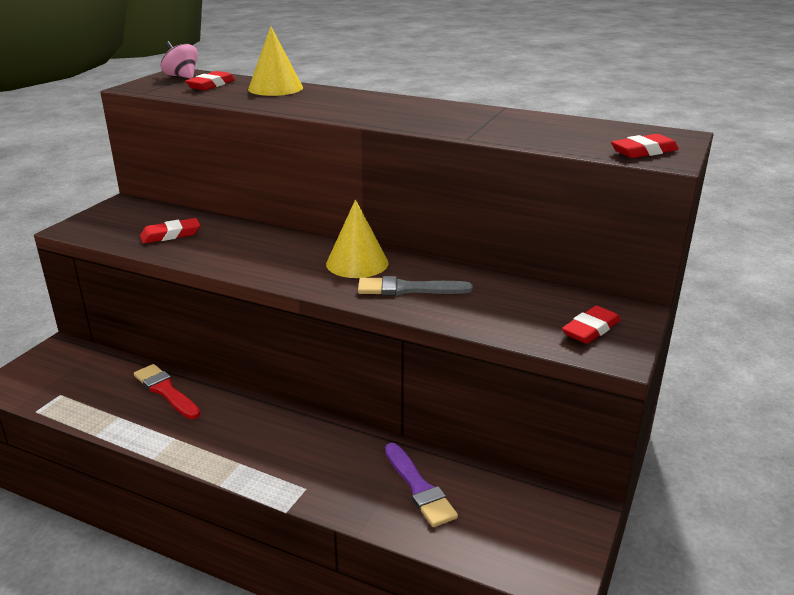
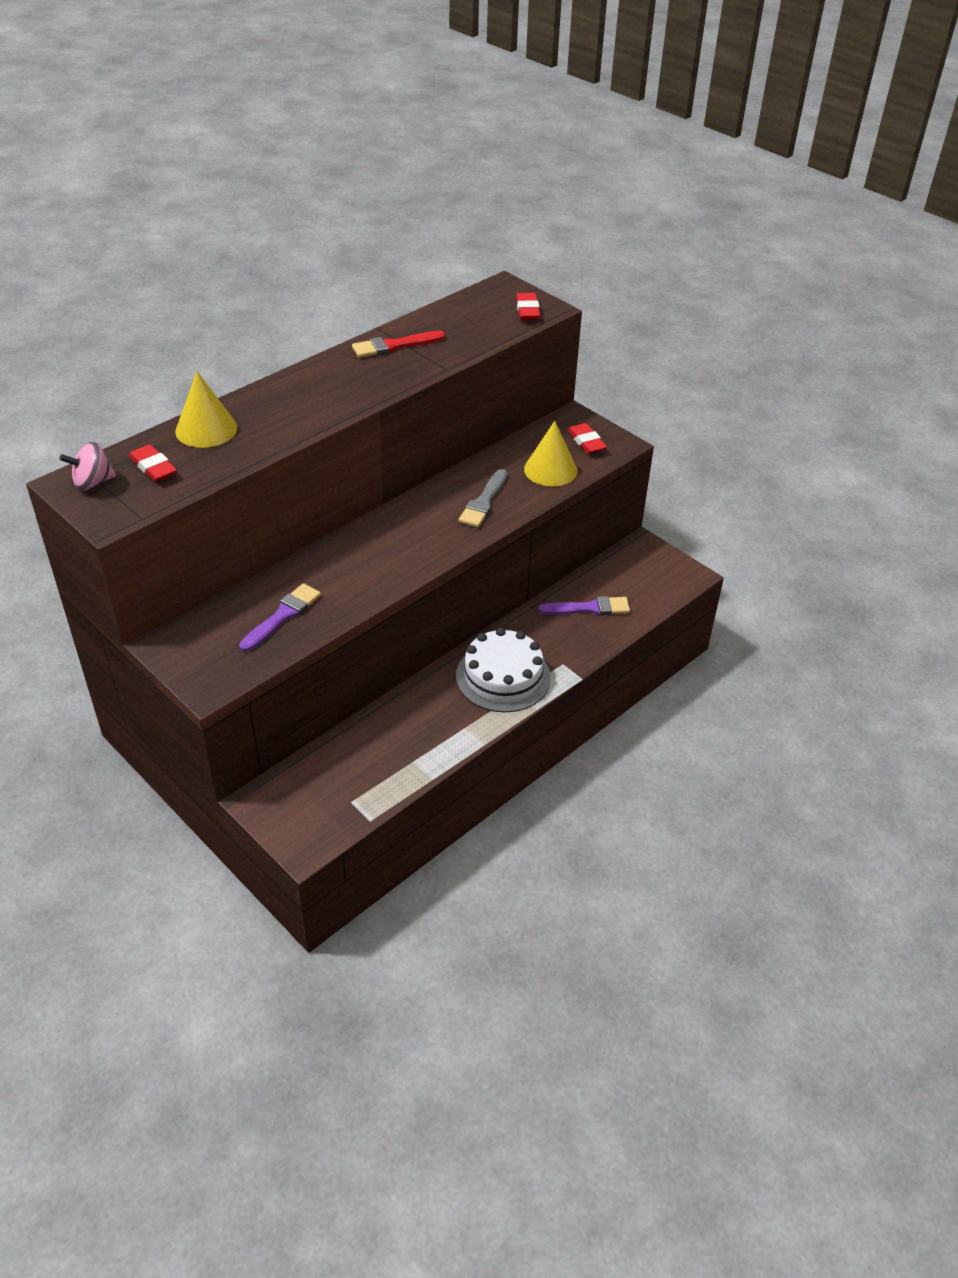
camera: 70 degrees left, 15 degrees up
(166, 391) = (390, 725): red brush -> red brush (394, 346)
(170, 235) = (282, 616): red eraser -> purple brush
(263, 446) = (503, 677): none -> white cake
(357, 263) = (422, 516): yellow cone -> yellow cone (550, 470)

